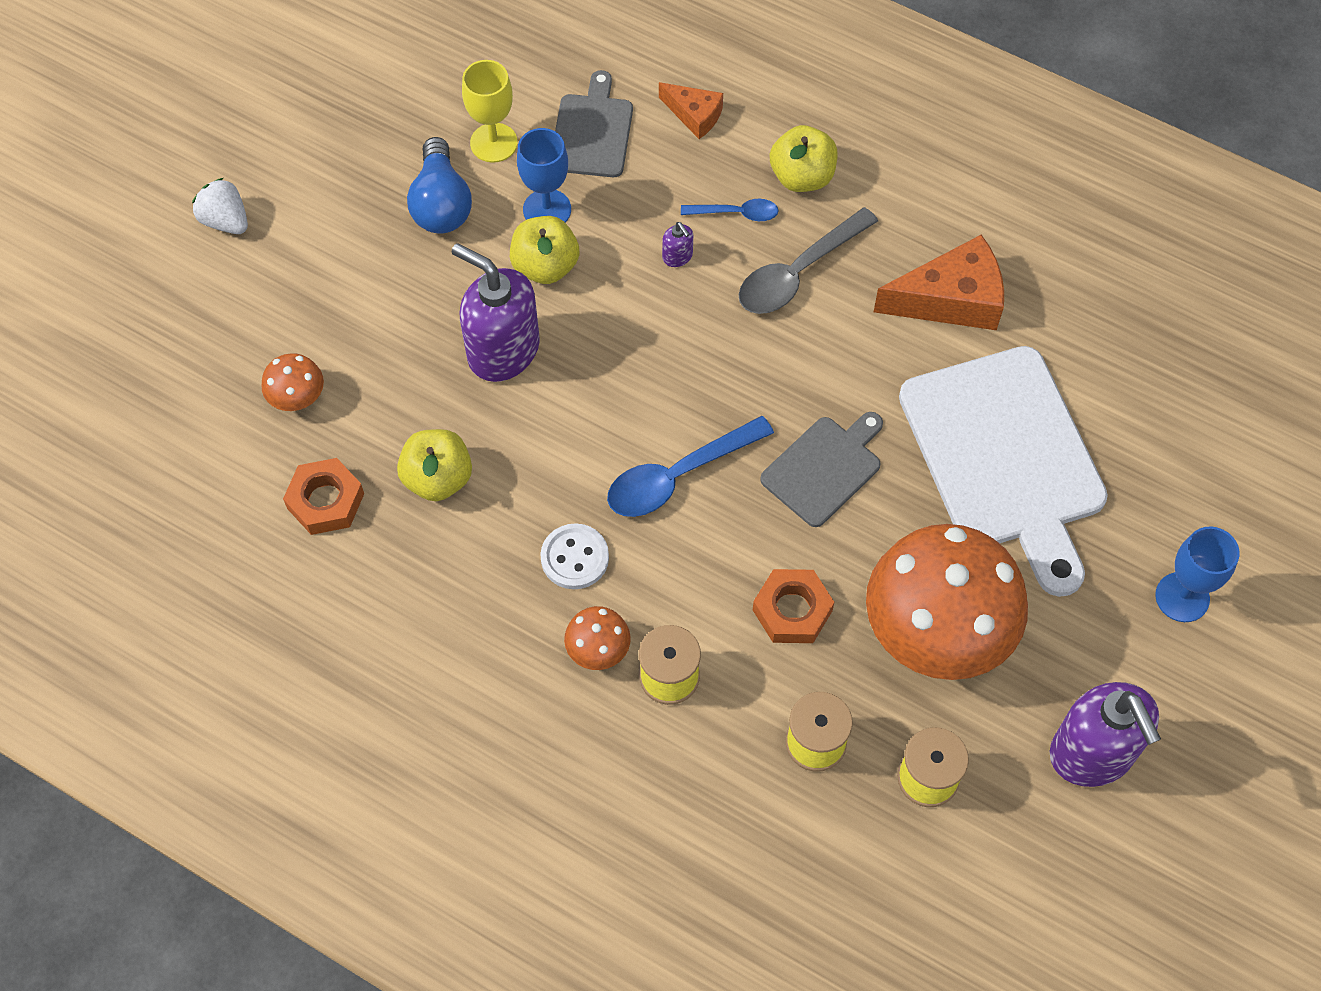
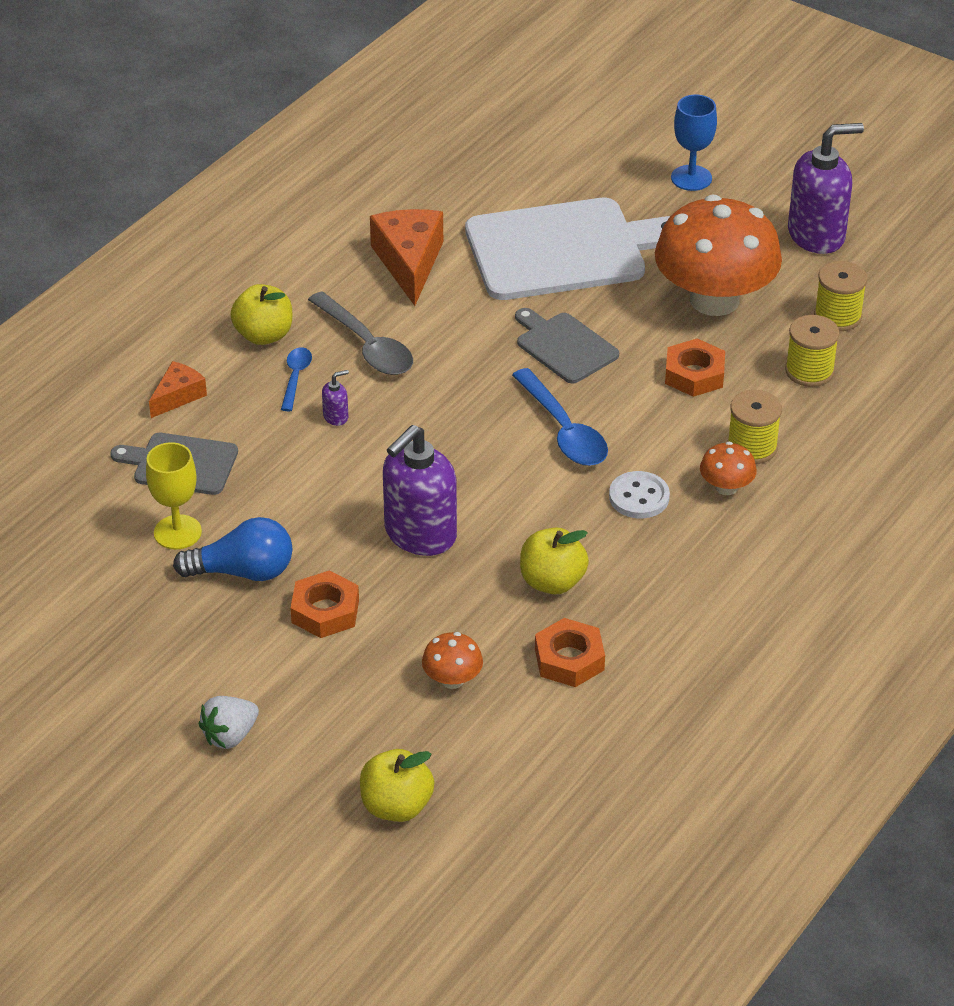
camera: 85 degrees left, 20 degrees down
(389, 278) = (325, 611): none -> orange nut
(545, 266) = (331, 502): yellow apple -> yellow apple (396, 806)
(547, 209) = (266, 498): blue goblet -> none

